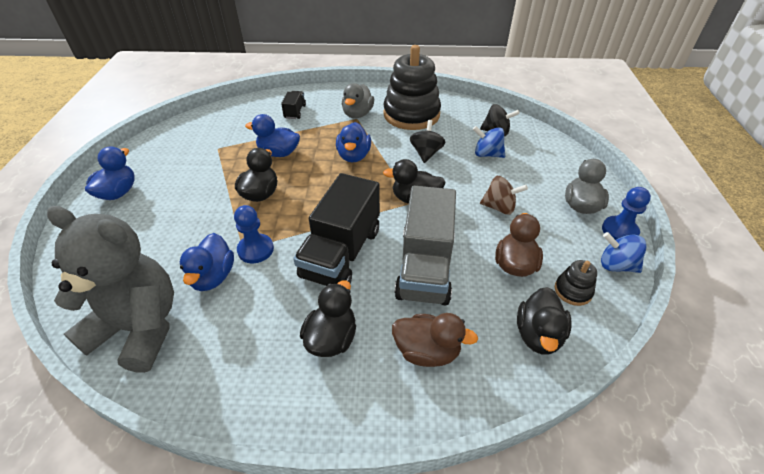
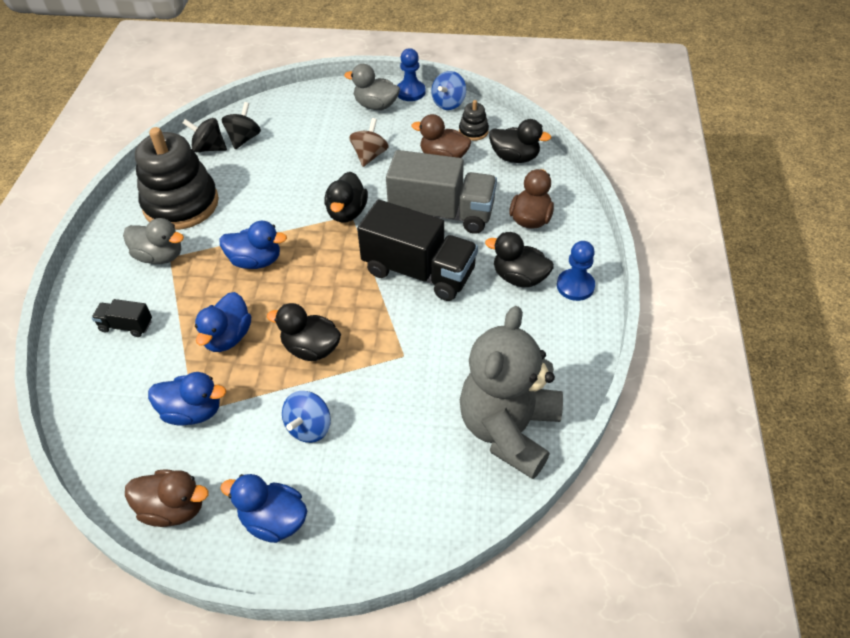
camera: 85 degrees left, 5 degrees up
(147, 151) = (174, 508): none -> brown duck
(213, 277) = (443, 376): blue duck -> blue duck (193, 411)
(255, 249) = (406, 343): blue pawn -> blue pawn (575, 286)
(426, 153) = (268, 198): black spinning top -> black spinning top (209, 148)
(487, 154) = (283, 151): blue spinning top -> blue spinning top (309, 427)

